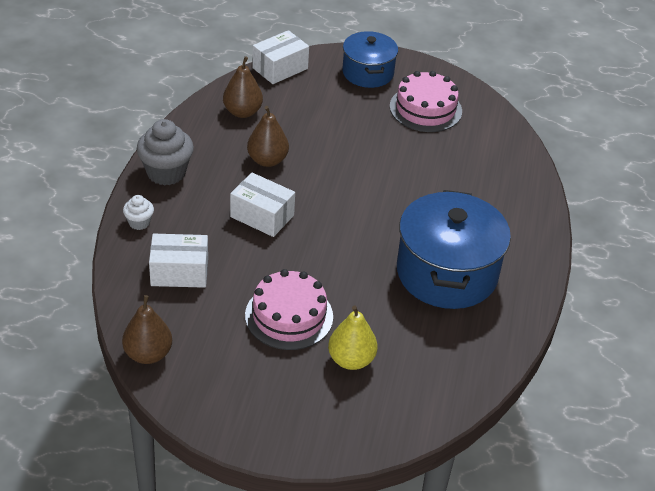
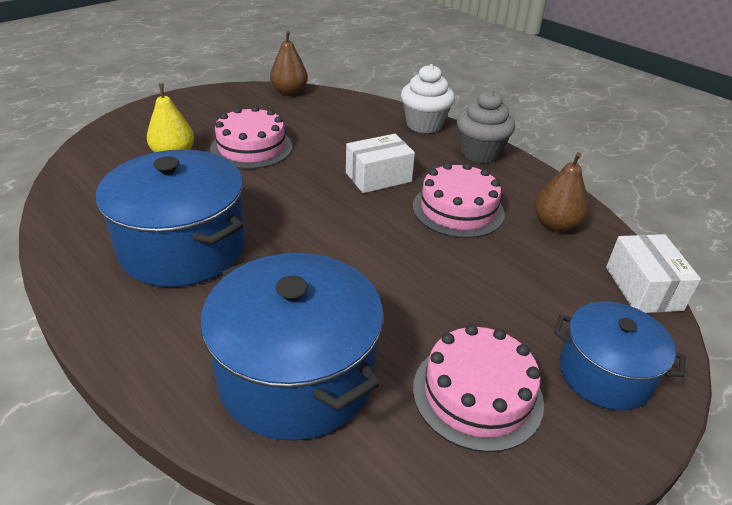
camera: 125 degrees right, 5 degrees down
(139, 222) = (424, 125): white cupcake -> white cupcake, size x1.91
(179, 272) = (352, 123): white box -> none
(267, 160) = (458, 209): brown pear -> pink cake
(481, 170) = (297, 375): none -> blue pot

